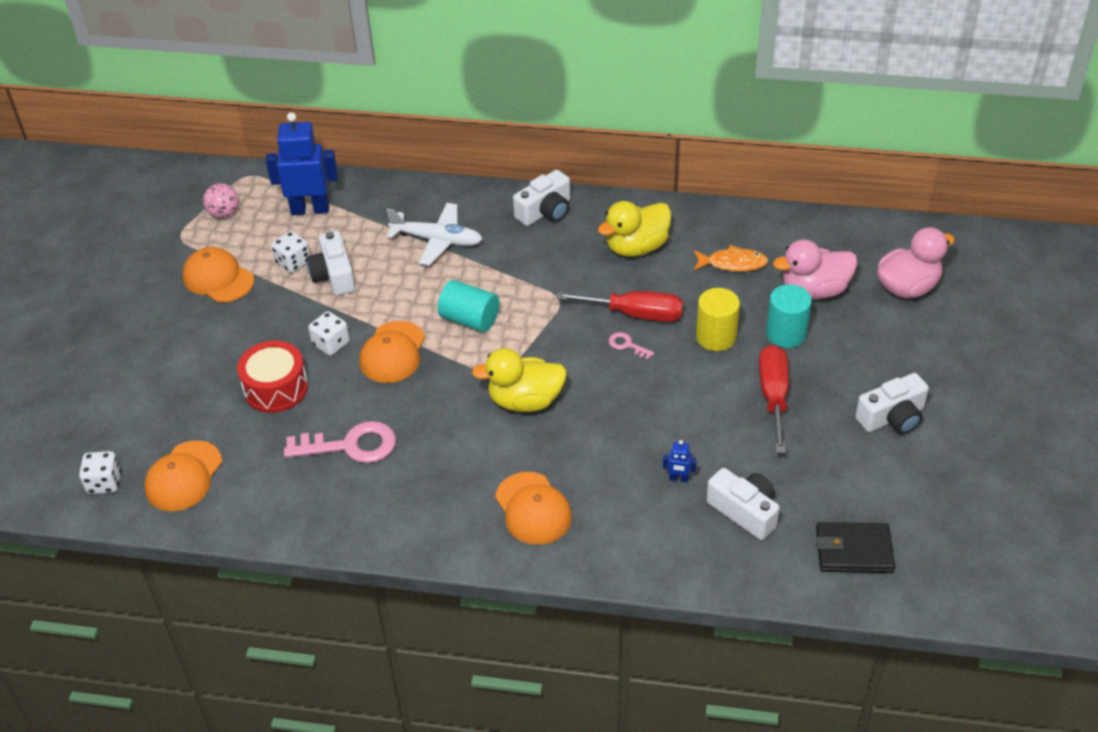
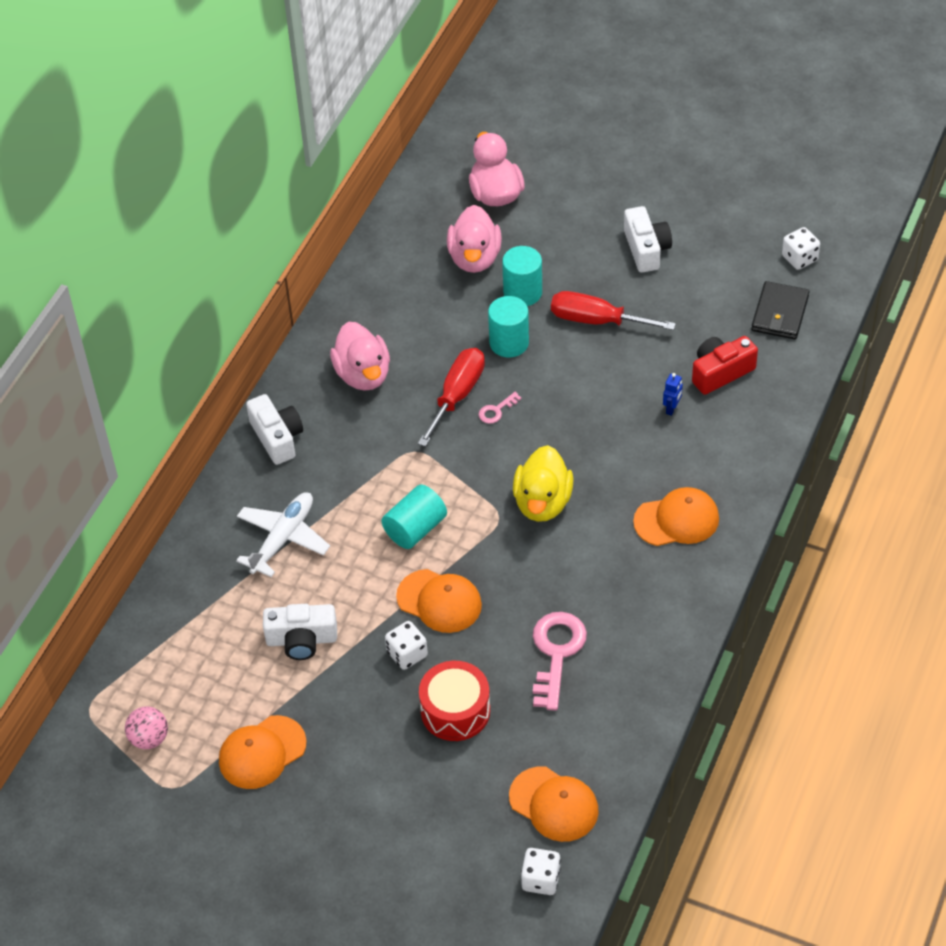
camera: 75 degrees left, 5 degrees up
(293, 262) = (264, 676): white dice -> white dice (799, 258)
(310, 209) = (180, 651): blue robot -> none
(636, 247) = (363, 375): yellow duck -> pink duck
(716, 337) = (509, 343): yellow cylinder -> turquoise cylinder
(733, 263) = (416, 307): orange fish -> none
(744, 511) = (720, 372): white camera -> red camera

